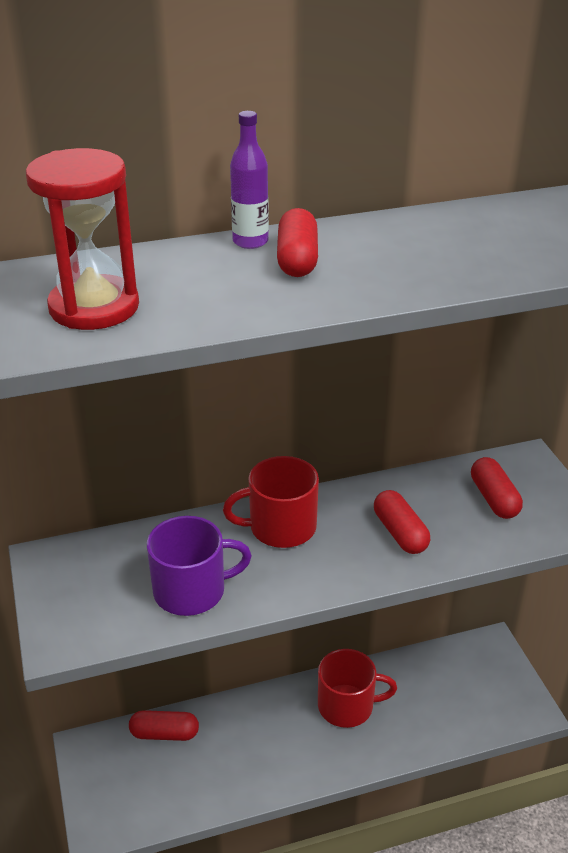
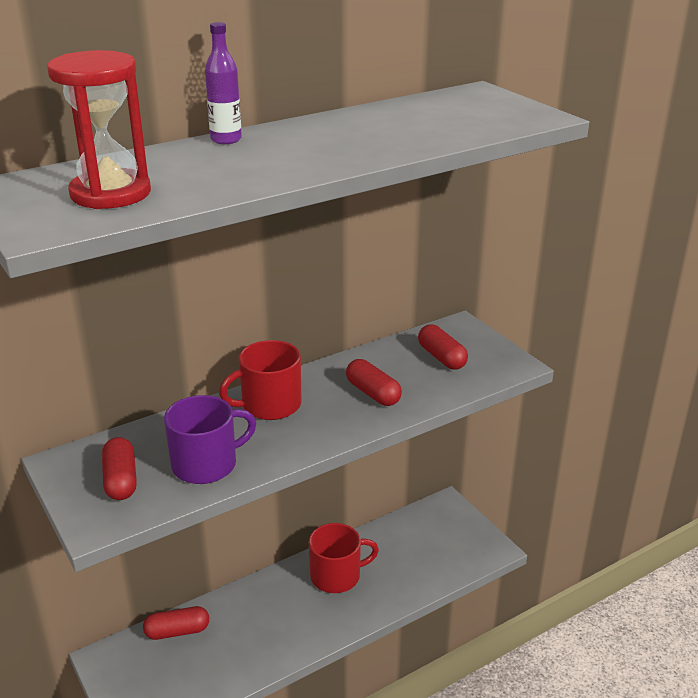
camera: 15 degrees left, 5 degrees down
(297, 259) = (272, 147): red capsule -> red capsule (121, 480)

